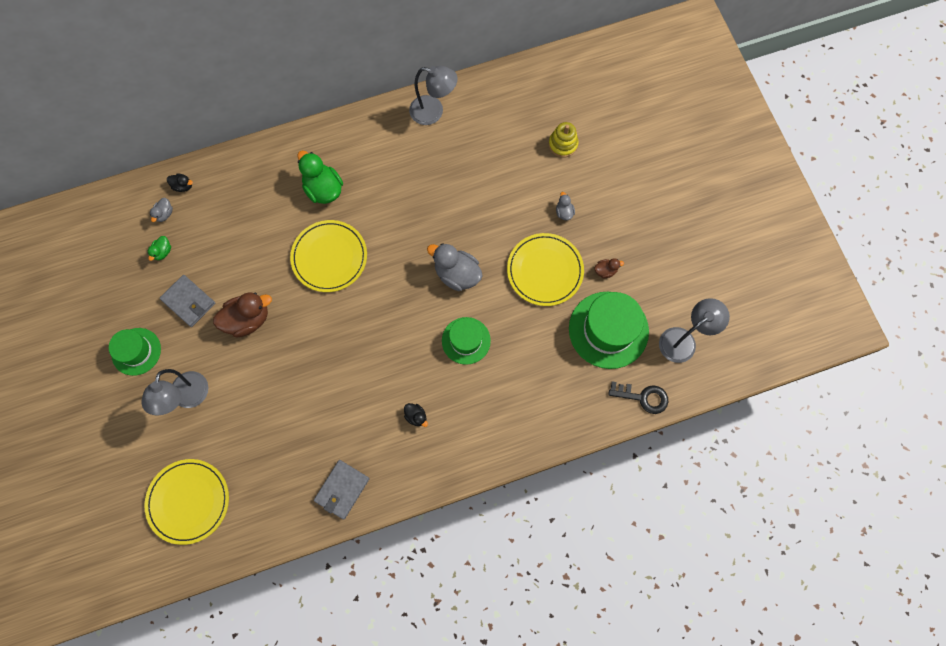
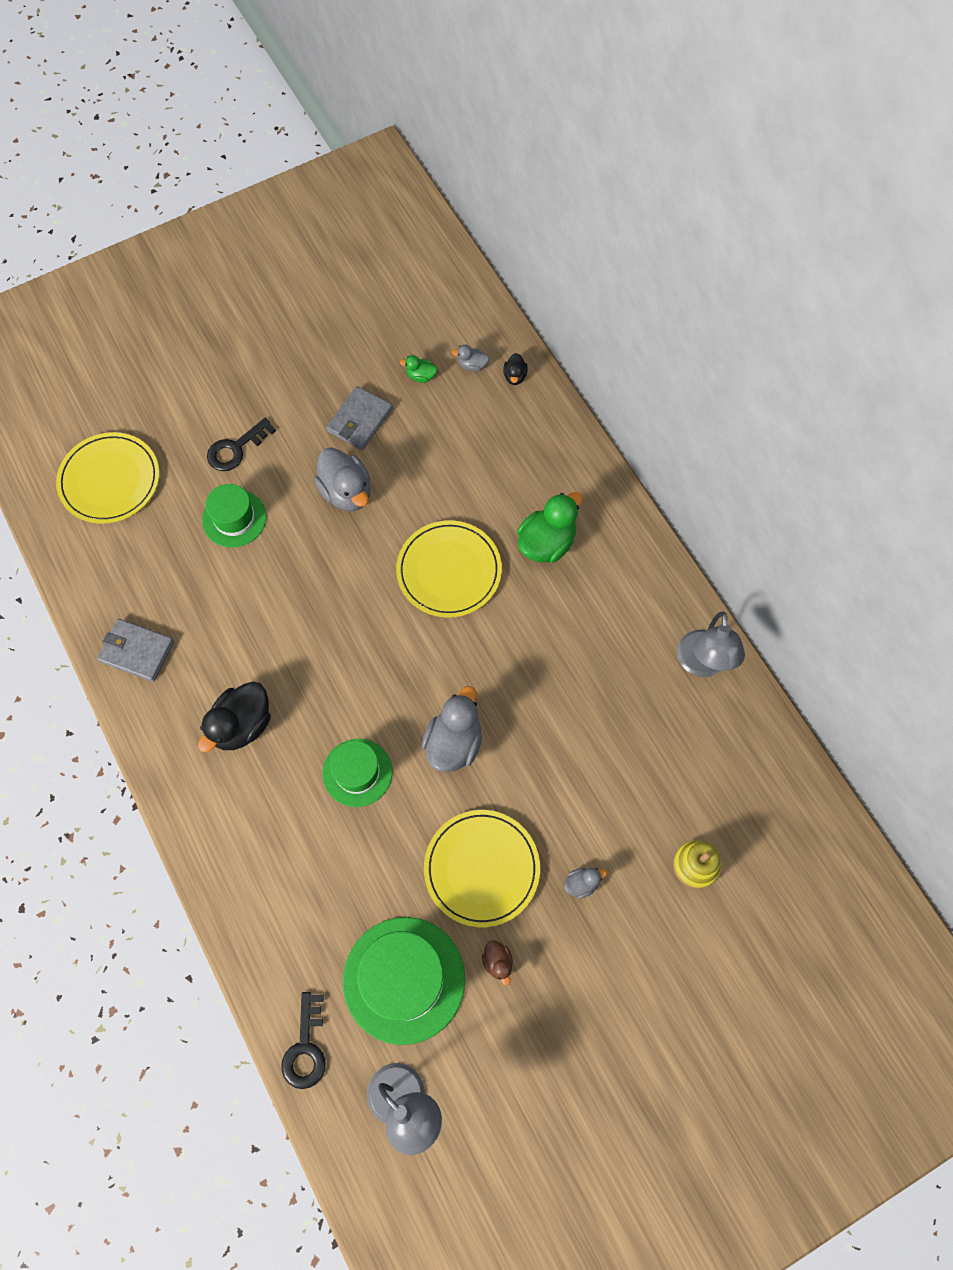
camera: 80 degrees right, 5 degrees down
(136, 351) = (287, 380): green hat -> green hat (234, 518)
(188, 398) = (236, 449): grey lamp -> black key
(248, 319) = (346, 492): brown duck -> grey duck
(416, 416) = (242, 725): black duck -> black duck, size x2.05

